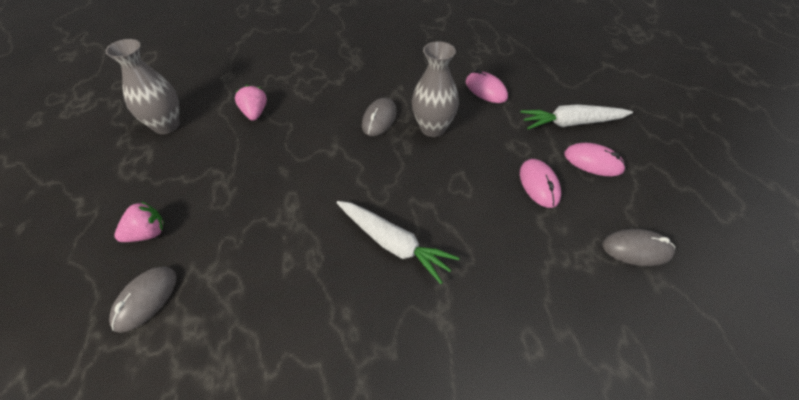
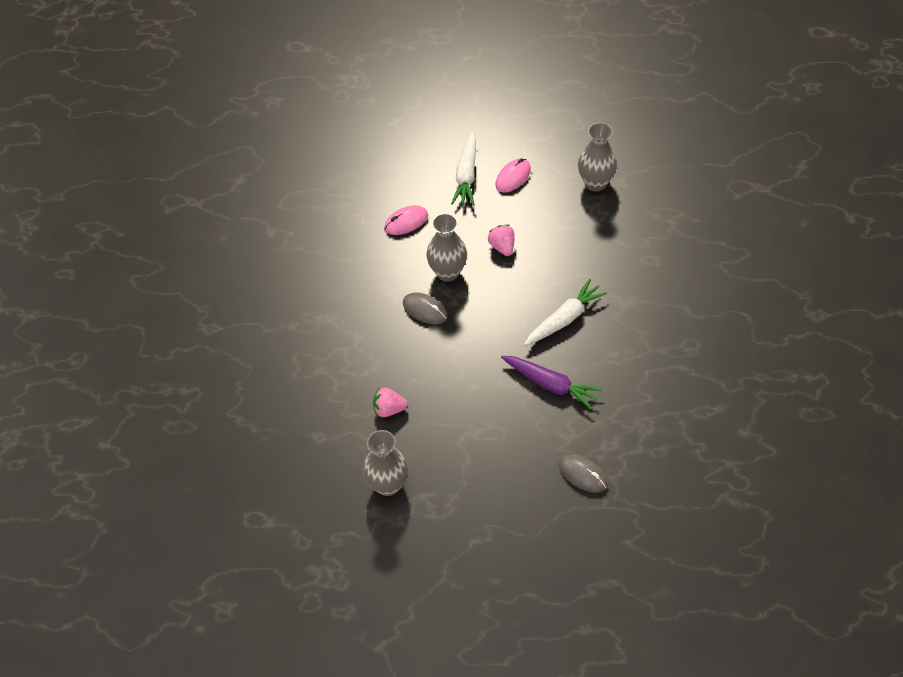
camera: 75 degrees left, 5 degrees up
(147, 234) = (522, 482): pink strawberry -> pink strawberry (502, 247)
(289, 243) = (550, 384): none -> purple carrot
(539, 185) = (528, 218): pink mouse -> none
(636, 249) = (595, 183): grey mouse -> grey vase

